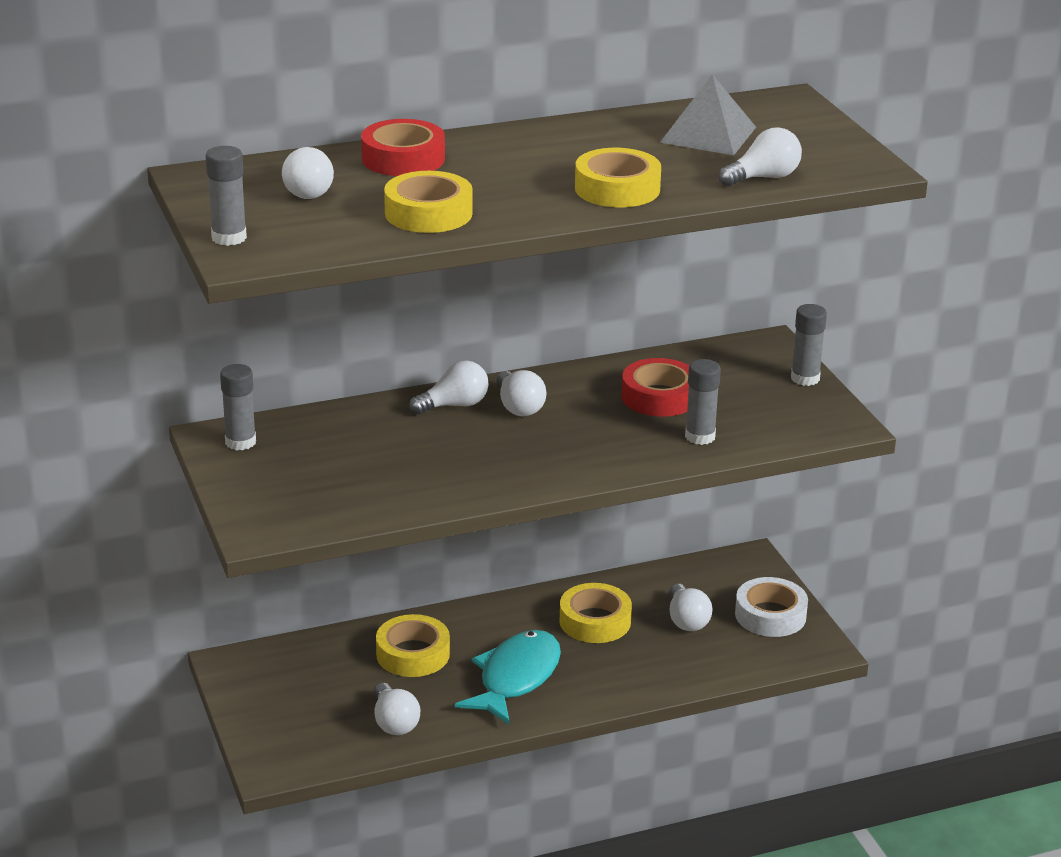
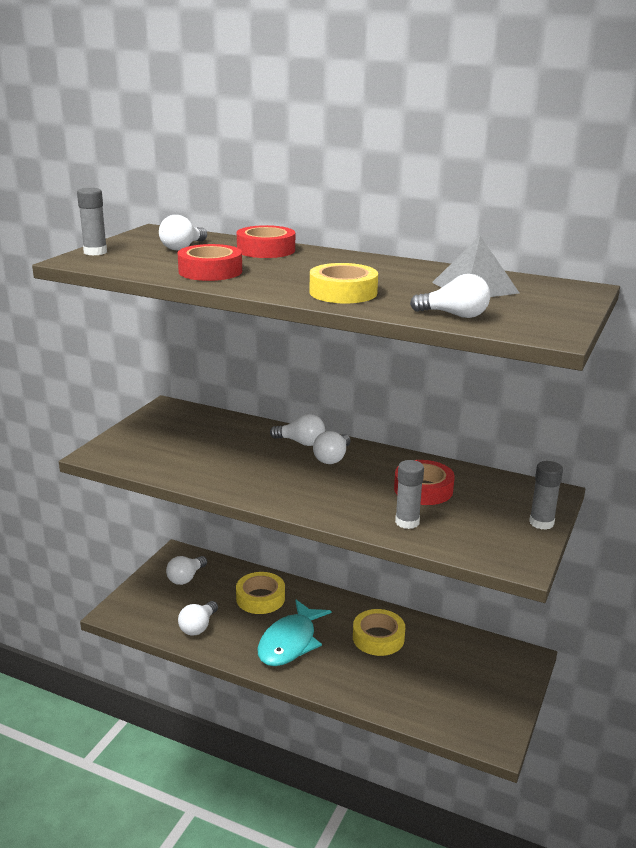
camera: 45 degrees right, 5 degrees down
(240, 442) = (172, 414): grey glue stick -> none
(428, 213) = (210, 271): yellow tape -> red tape
(516, 678) = (290, 642): turquoise fish -> turquoise fish turned 135 degrees clockwise
(686, 620) = (433, 669): white light bulb -> white light bulb (186, 578)
(770, 615) = (491, 699): white tape -> none

